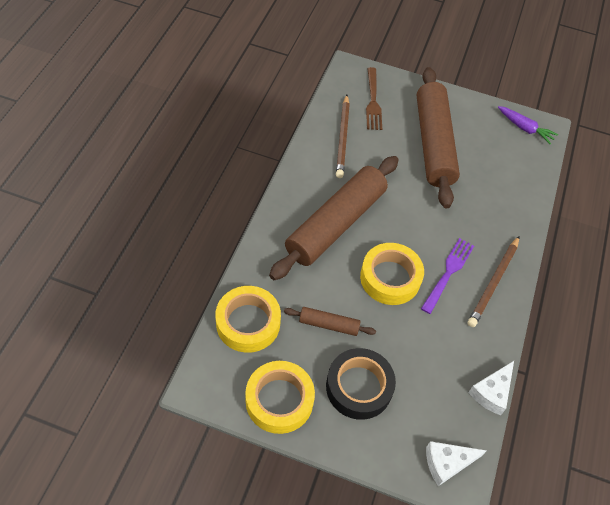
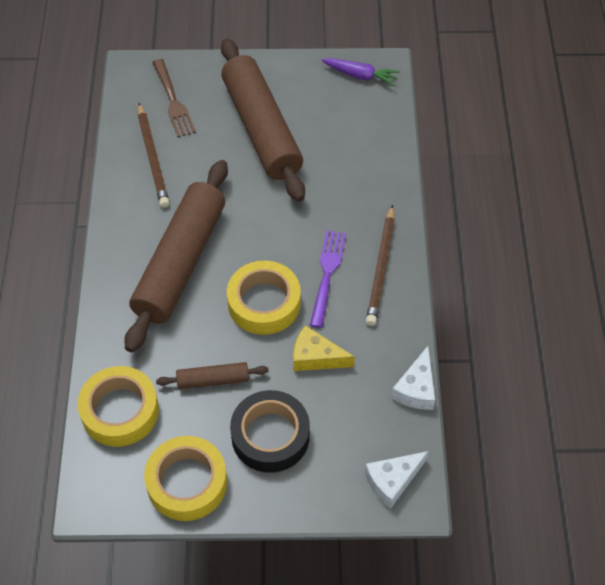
camera: 15 degrees left, 0 degrees up
(417, 336) = (316, 357): none -> yellow cheese

